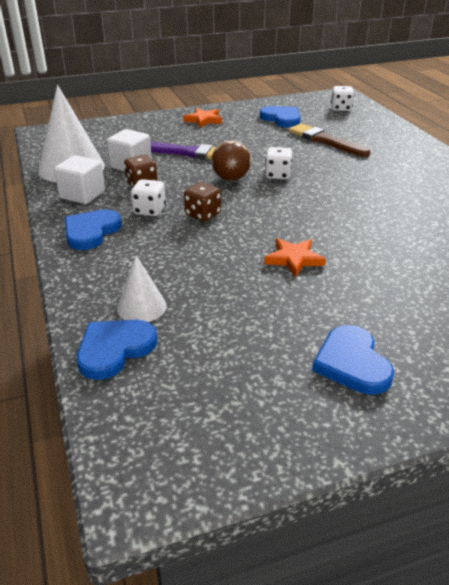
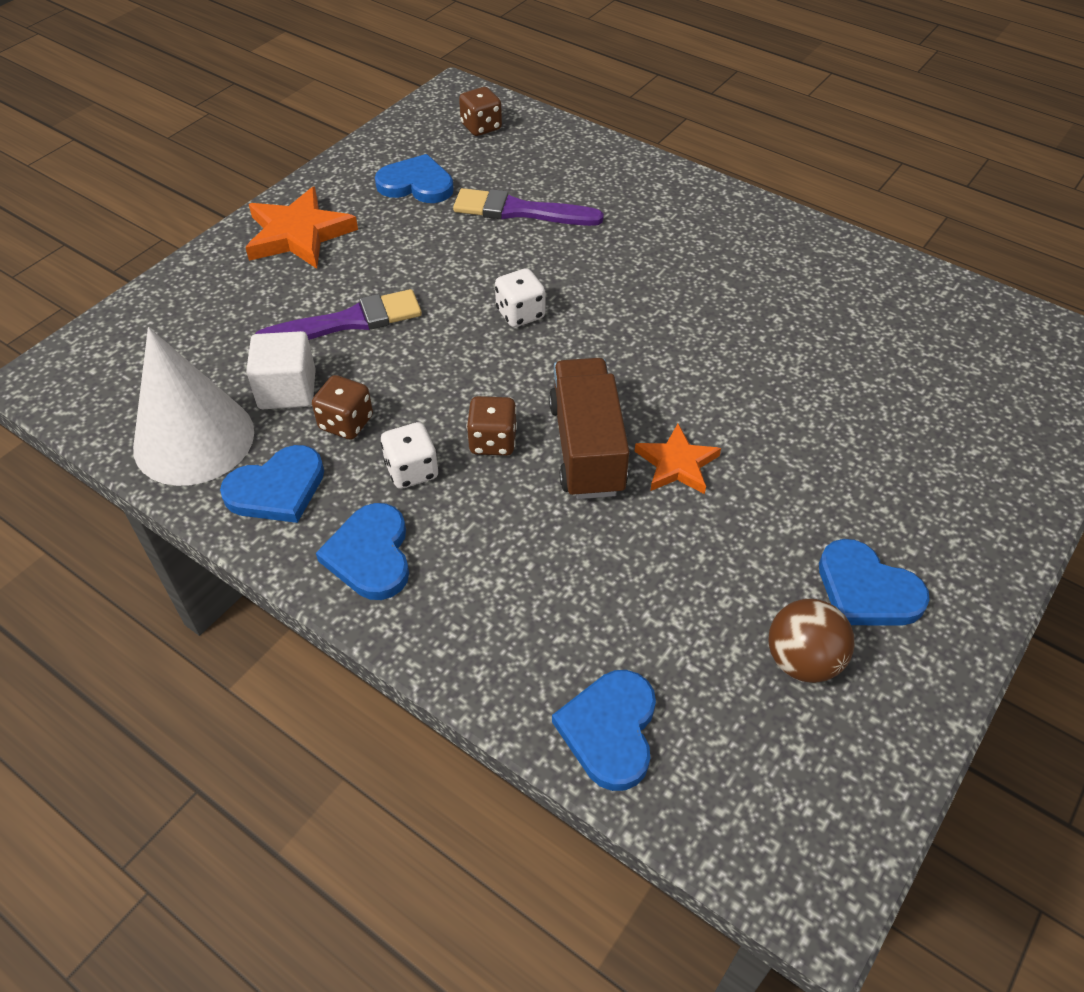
camera: 35 degrees left, 15 degrees up
(82, 195) = (277, 489): white cube -> blue heart
(141, 307) = (575, 646): white cone -> none
(204, 120) = (299, 234): orange star -> orange star, size x1.60
(231, 178) = (463, 350): brown ball -> brown ball (802, 660)
(249, 234) = (587, 448): none -> brown truck
(325, 141) = (520, 211): brown brush -> purple brush
(341, 108) = (481, 127): white dice -> brown dice

